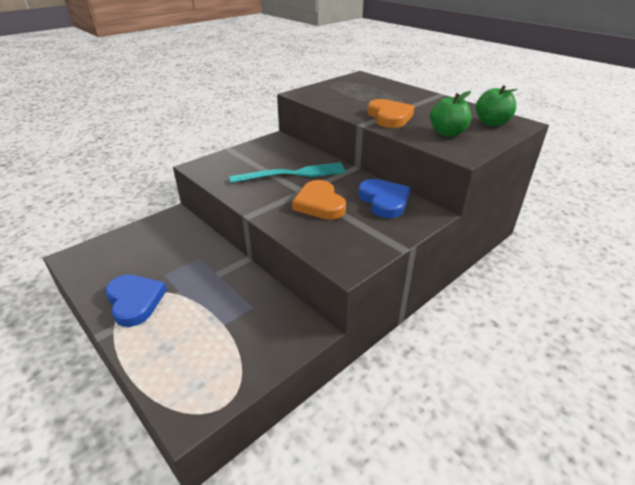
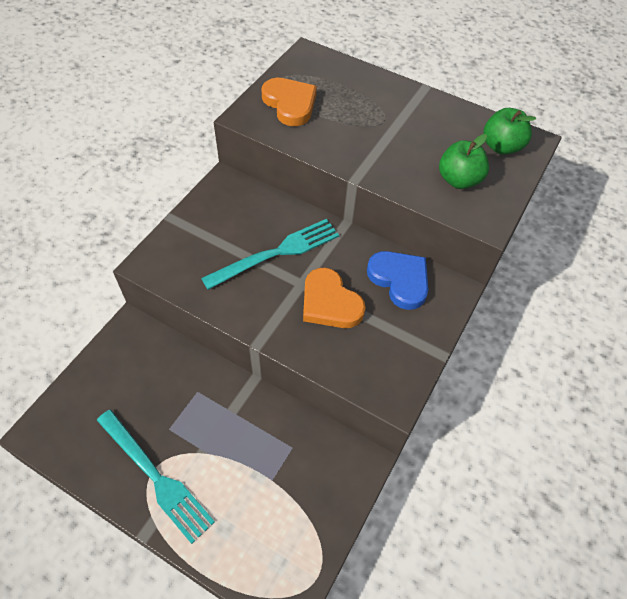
camera: 20 degrees left, 20 degrees up
(135, 301) = (156, 477): blue heart -> turquoise fork
(389, 117) = (381, 156): orange heart -> orange heart (290, 104)

